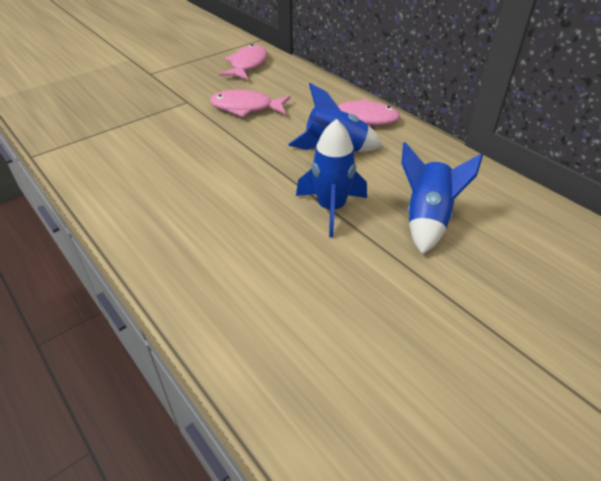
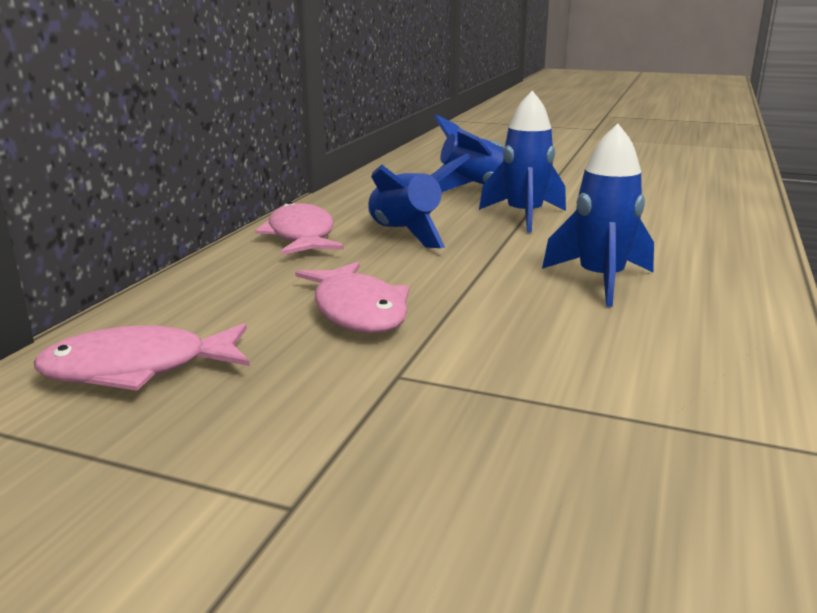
camera: 120 degrees left, 20 degrees down
(200, 181) = (601, 281): none -> blue rocket

